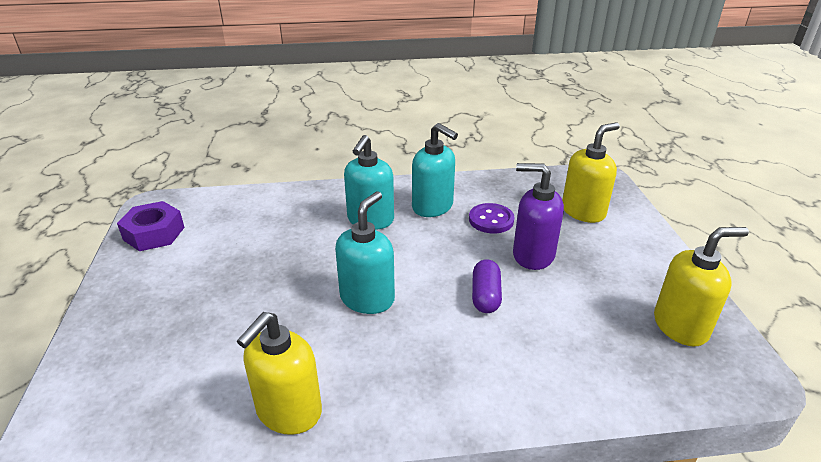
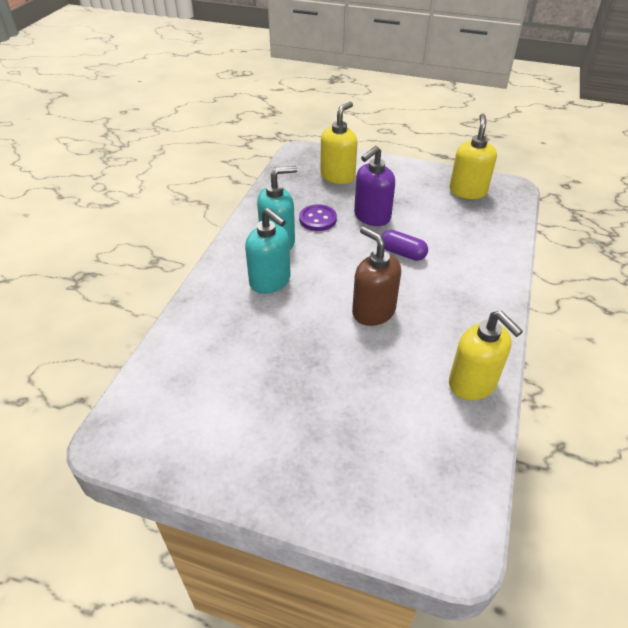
camera: 65 degrees left, 10 degrees up
(154, 233) = (175, 445): purple nut -> none
(367, 298) = (373, 311): turquoise soap dispenser -> brown soap dispenser
(583, 211) = (338, 176): yellow soap dispenser -> yellow soap dispenser turned 45 degrees clockwise

